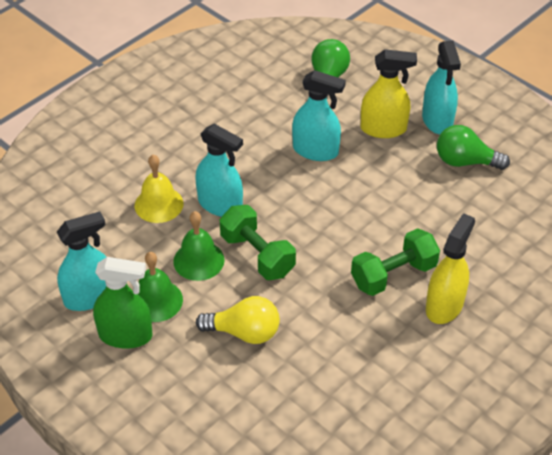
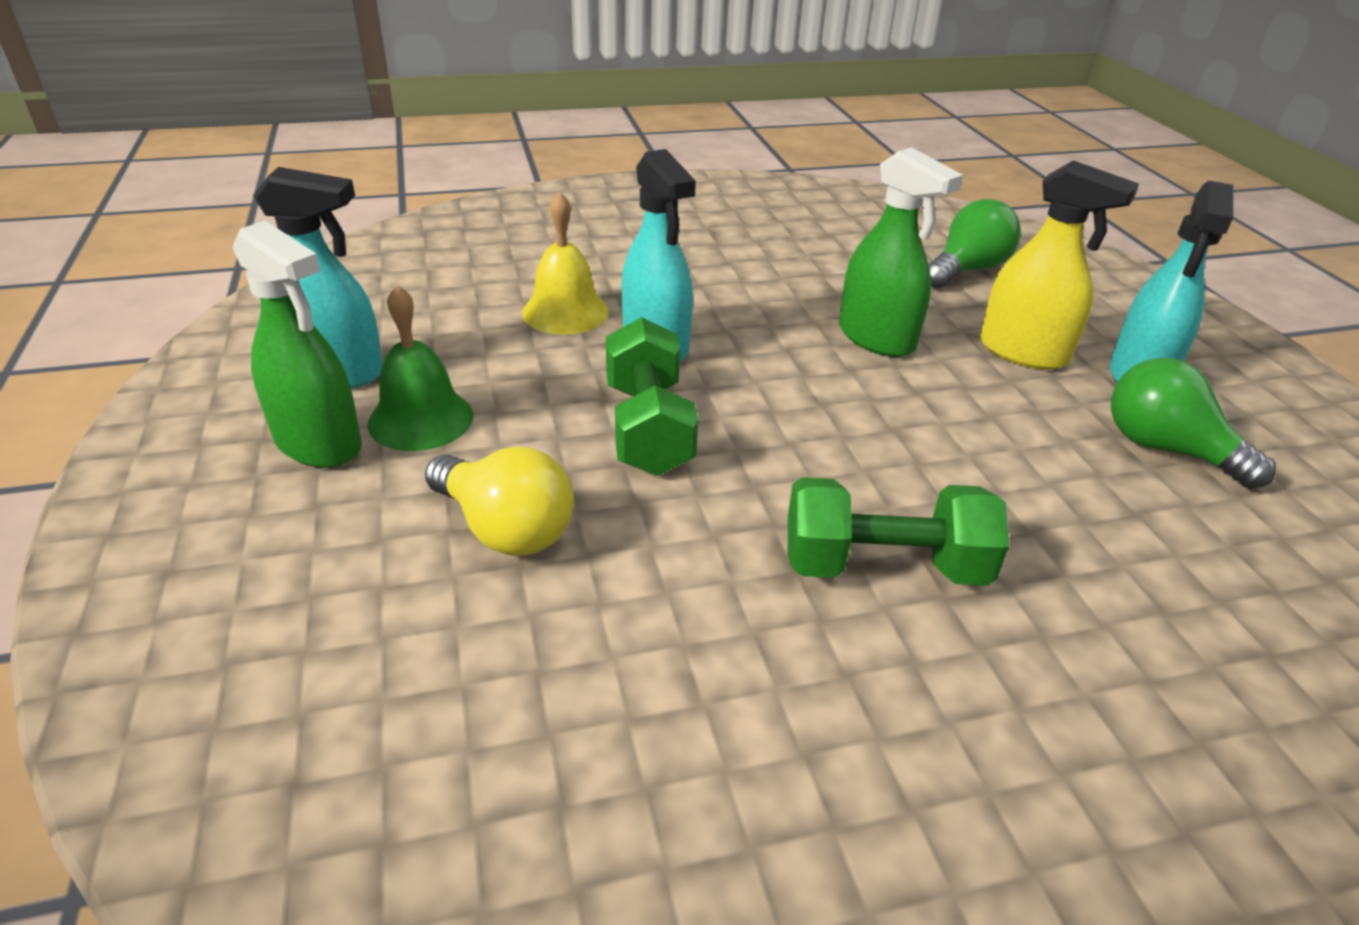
camera: 30 degrees right, 10 degrees down
(198, 260) = (546, 396): green bell -> none
(315, 150) = (876, 338): turquoise spray bottle -> green spray bottle
(444, 305) = (963, 677): yellow spray bottle -> none

